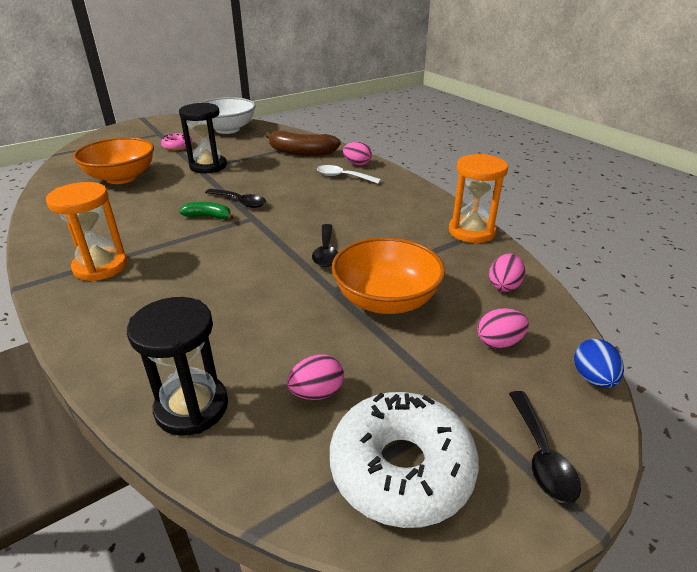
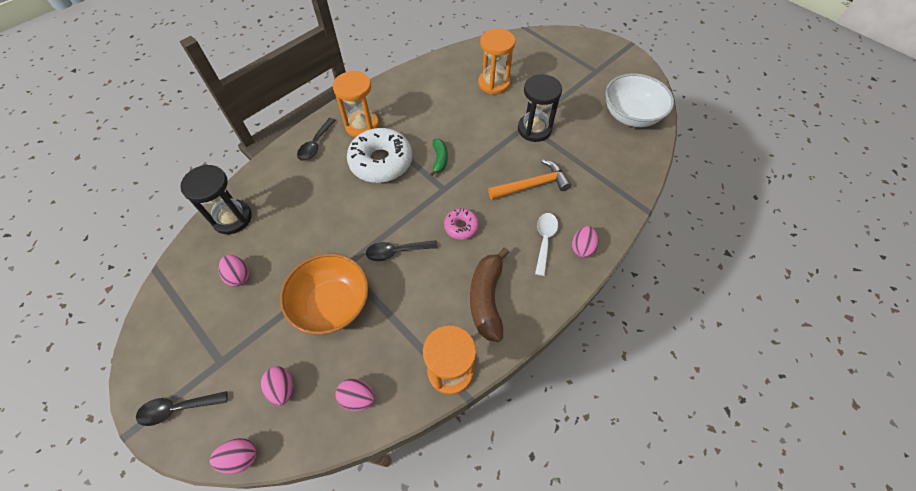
camera: 80 degrees right, 25 degrees up
(121, 178) = (494, 83): orange bowl -> orange hourglass
(177, 146) = (570, 94): pink donut -> pink donut (461, 227)
(240, 202) = (469, 172): black spoon -> black spoon (315, 145)
(278, 175) = (532, 185): none -> orange hammer
(301, 152) = (595, 192): brown banana -> brown banana (487, 299)
(401, 468) = (179, 328): white donut -> white donut (381, 162)
(593, 378) = (240, 457): blue egg -> pink egg

